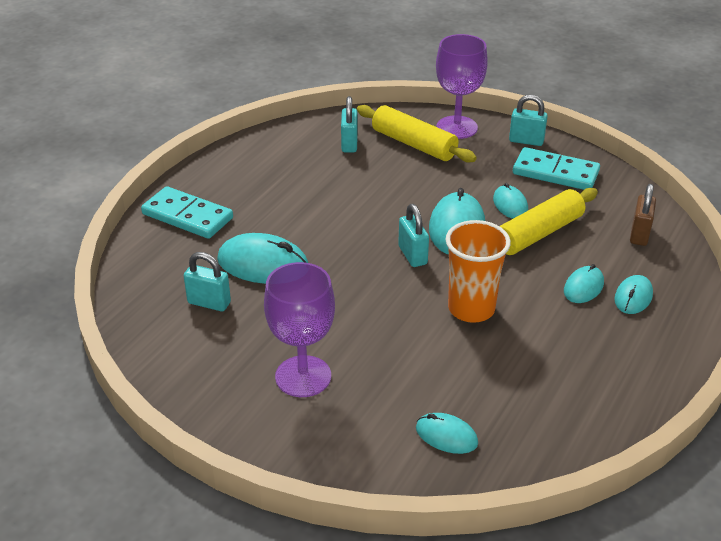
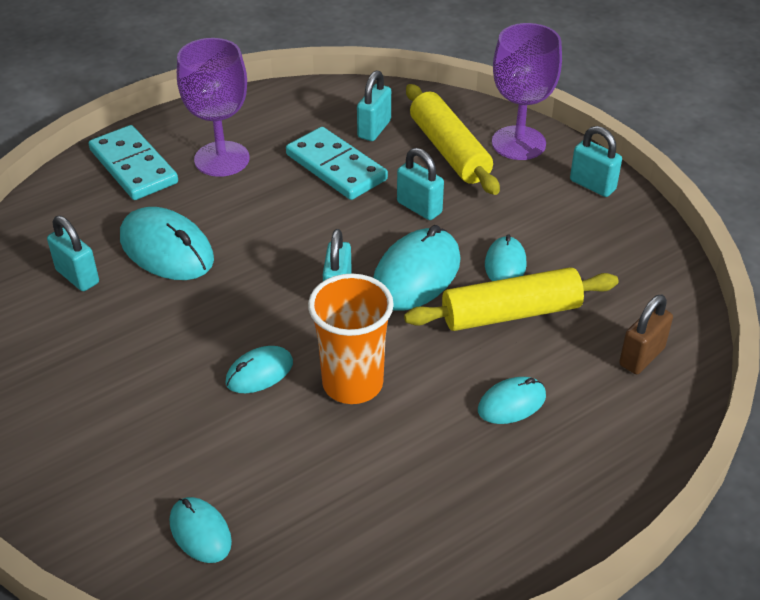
camera: 25 degrees right, 5 degrees up
(303, 376) = (105, 399): purple goblet -> purple goblet (222, 159)
(423, 186) = (419, 207): none -> turquoise padlock
(555, 173) = (596, 239): turquoise domino -> turquoise domino (336, 167)
(633, 297) = (565, 439): turquoise mouse -> turquoise mouse (259, 373)

